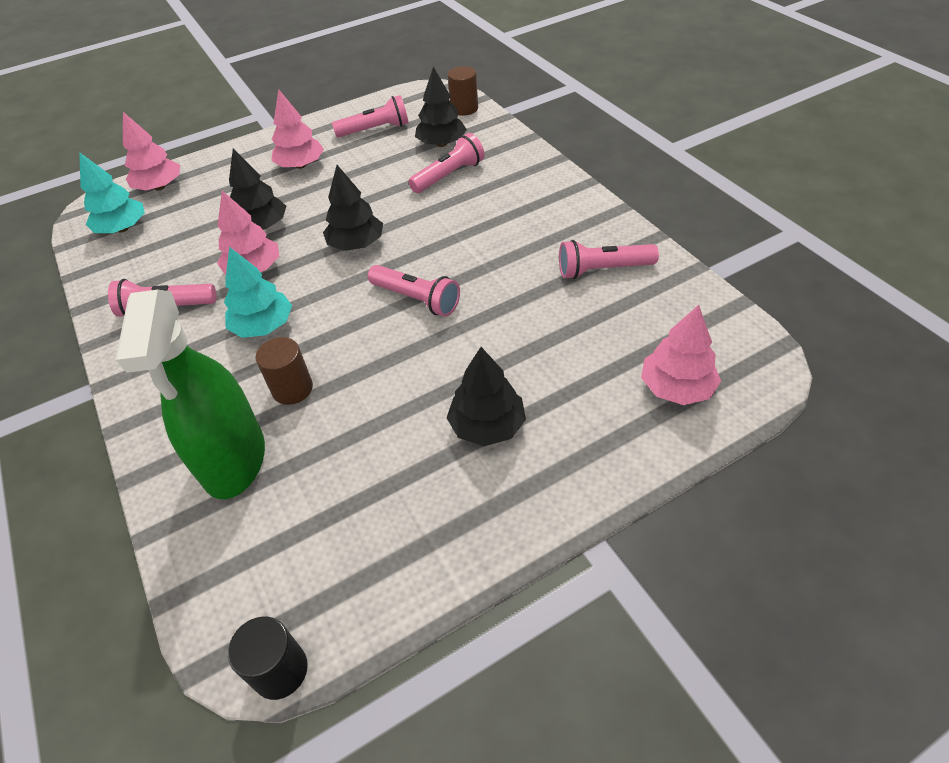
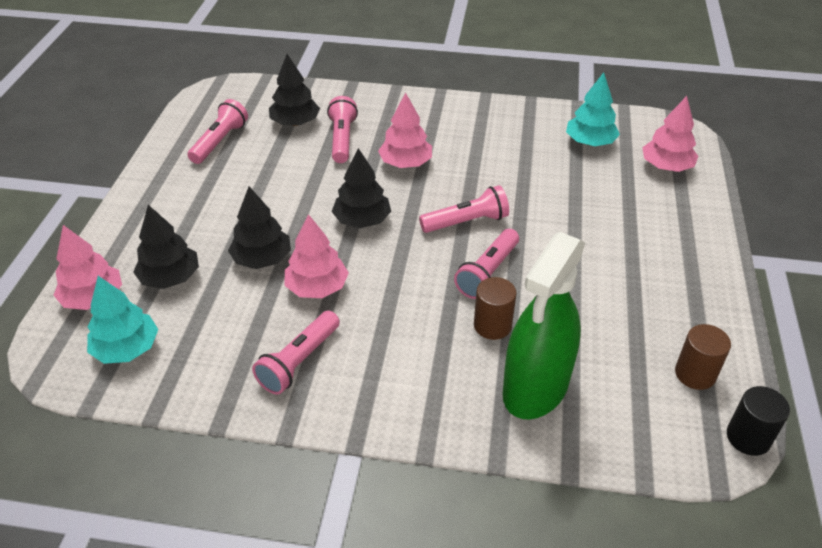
camera: 55 degrees left, 5 degrees down
(234, 459) = (535, 387): green spray bottle -> green spray bottle turned 90 degrees clockwise
(263, 326) = (400, 311): turquoise tree -> turquoise tree (590, 142)
(300, 165) = (205, 201): pink tree -> pink tree (406, 163)
(464, 108) = (266, 90): brown cylinder -> brown cylinder (695, 374)
(487, 425) = (624, 251): black tree -> black tree (170, 278)
(603, 270) = (536, 135): pink flashlight -> pink flashlight (488, 273)

